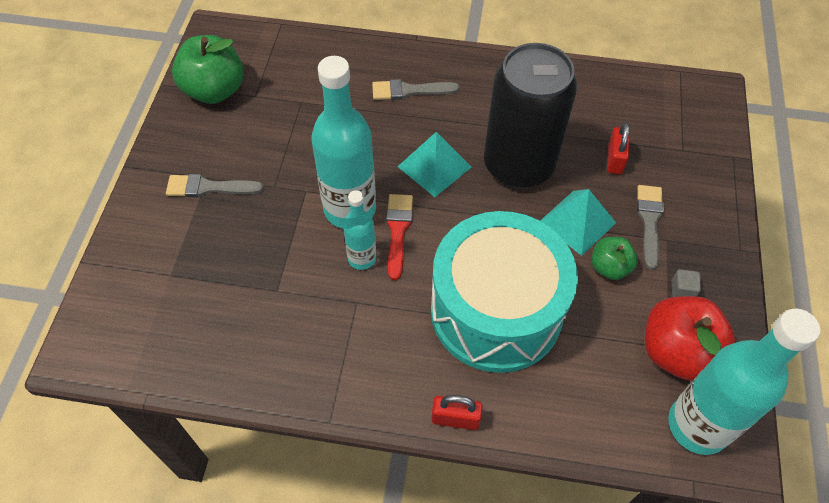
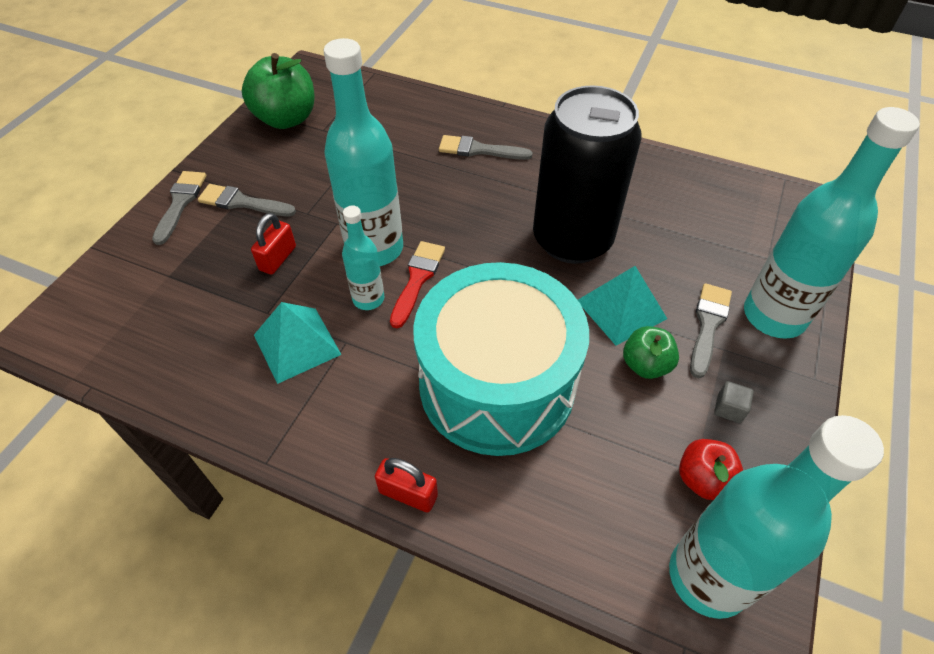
camera: 15 degrees right, 5 degrees down
(149, 200) = (180, 203): none -> grey brush
(434, 167) = (479, 224): turquoise pyramid -> turquoise pyramid (297, 344)
(614, 159) = (684, 253): red padlock -> red padlock (278, 258)
(676, 352) = (703, 479): red apple -> red apple, size x0.57
(698, 202) = (773, 316): none -> turquoise bottle

